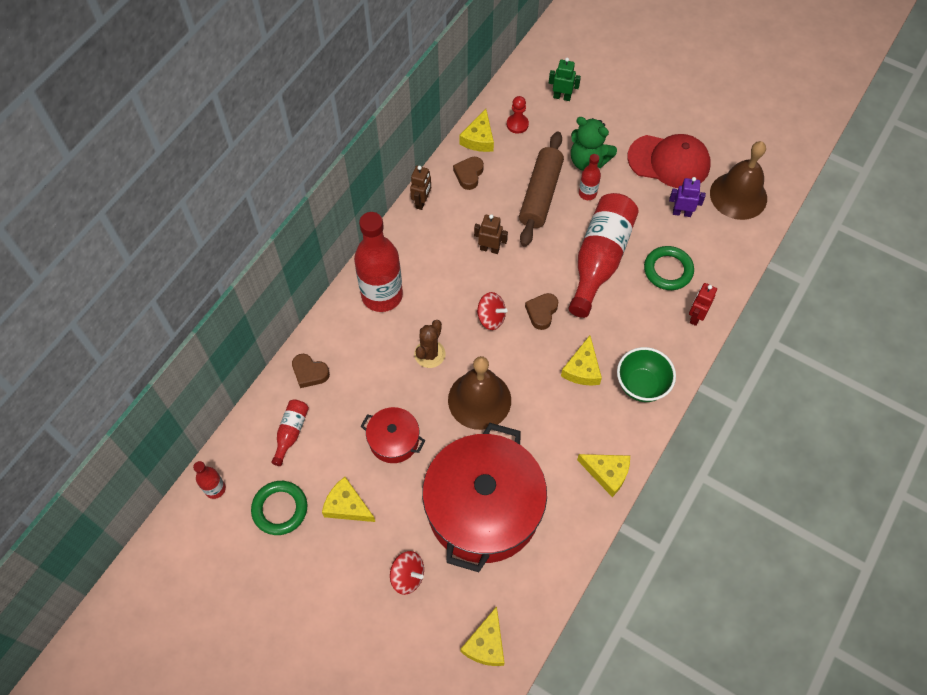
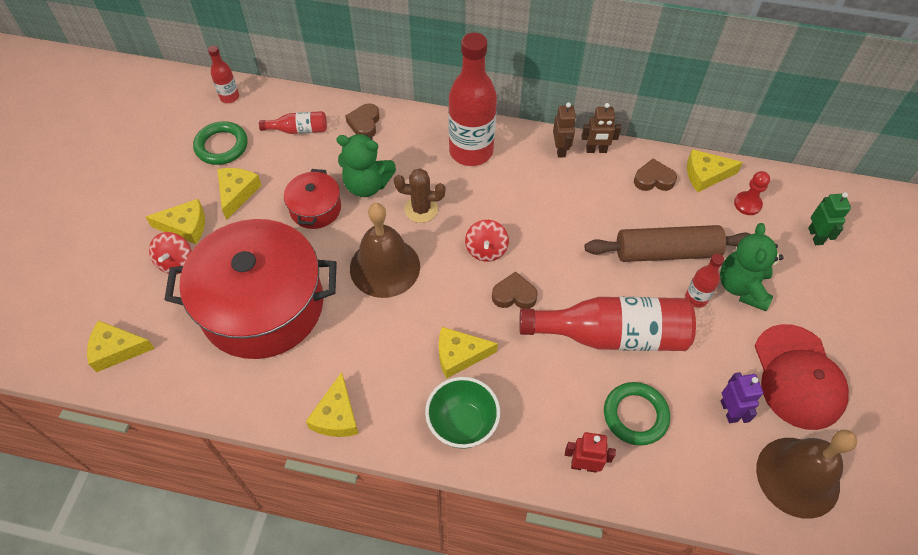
camera: 70 degrees right, 5 degrees down
(368, 561) = (185, 226): none -> yellow cheese
(384, 390) = (367, 185): none -> green teddy bear
(489, 249) = (570, 224): brown robot -> brown robot (560, 149)

